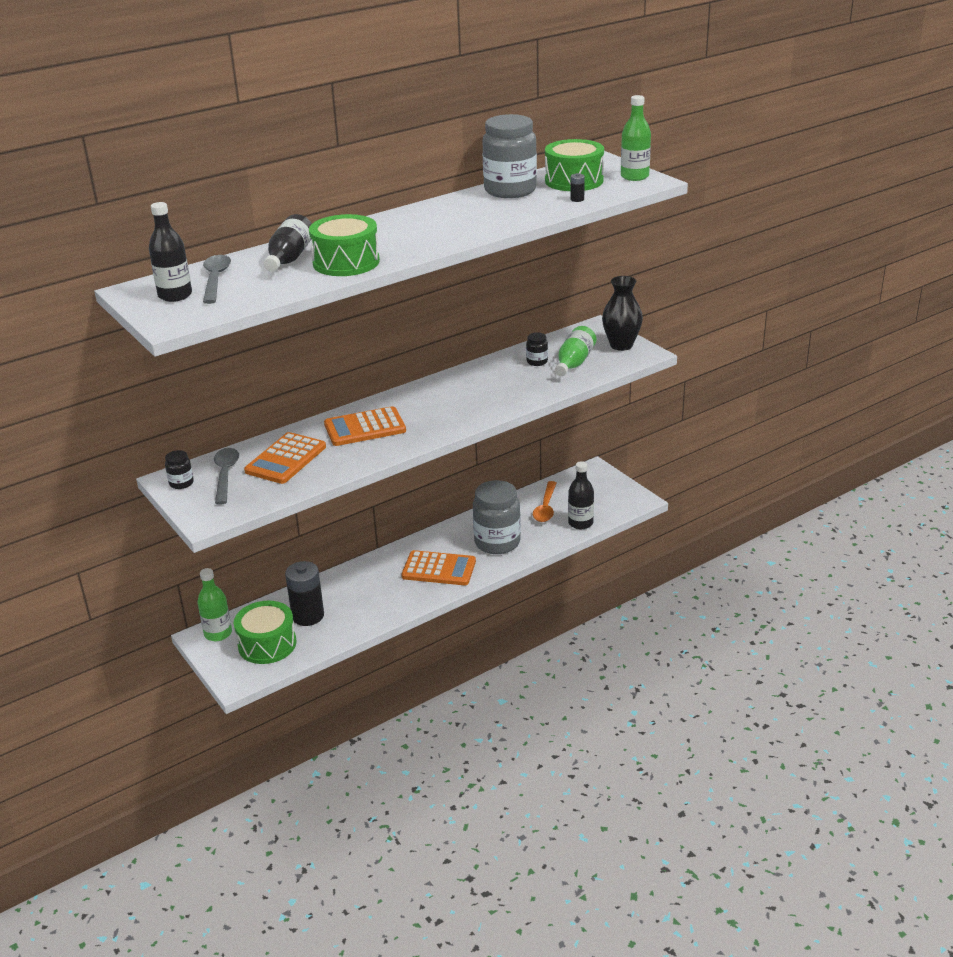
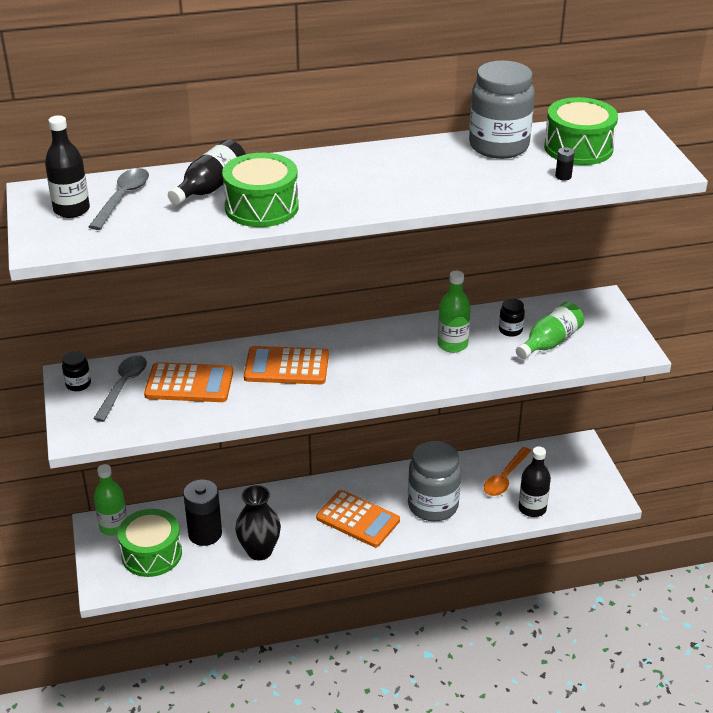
camera: 20 degrees right, 5 degrees up
(286, 459) = (189, 384): orange calculator -> orange calculator turned 135 degrees counterclockwise
(621, 345) = (615, 333): black vase -> black vase (259, 551)
(634, 176) = (651, 157): green bottle -> green bottle (452, 344)

